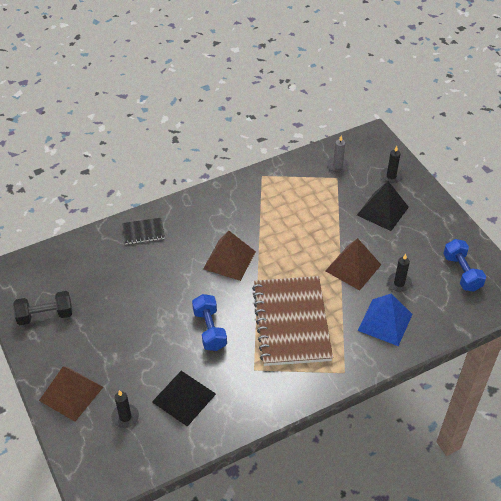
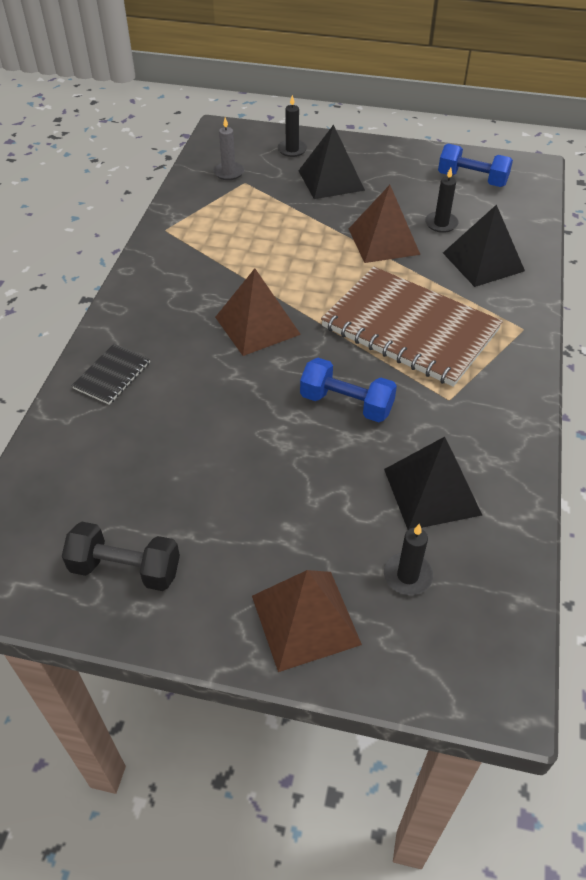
camera: 50 degrees left, 0 degrees up
(45, 315) = (125, 569): black dumbbell -> black dumbbell turned 75 degrees clockwise
(385, 322) = (483, 261): blue pyramid -> black pyramid

